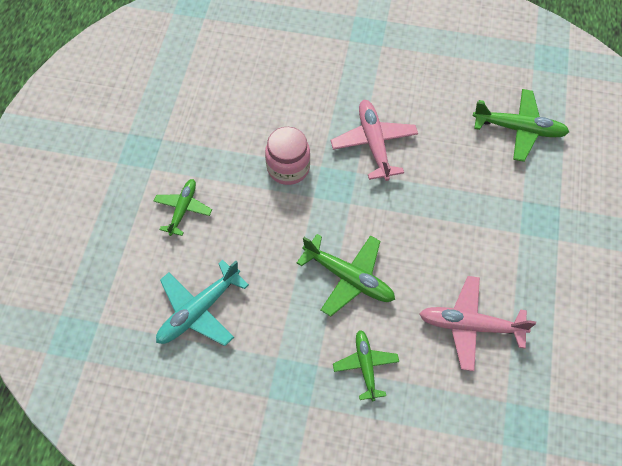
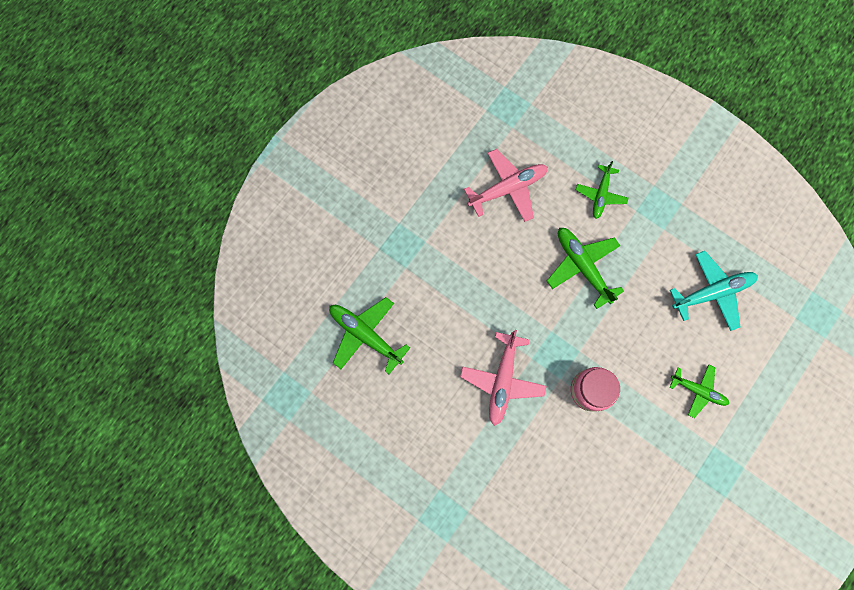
camera: 155 degrees left, 15 degrees up
(183, 209) = (698, 390): green plane -> green plane turned 105 degrees counterclockwise
(470, 326) = (507, 188): pink plane -> pink plane turned 60 degrees counterclockwise

